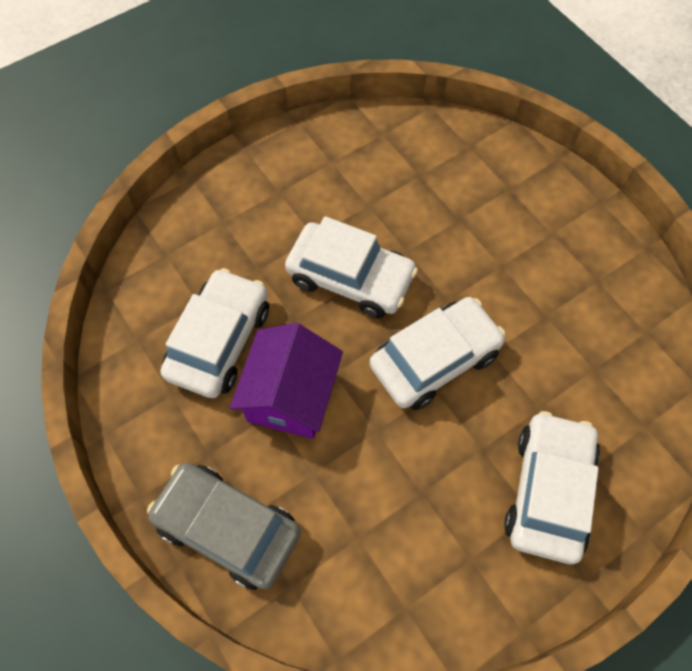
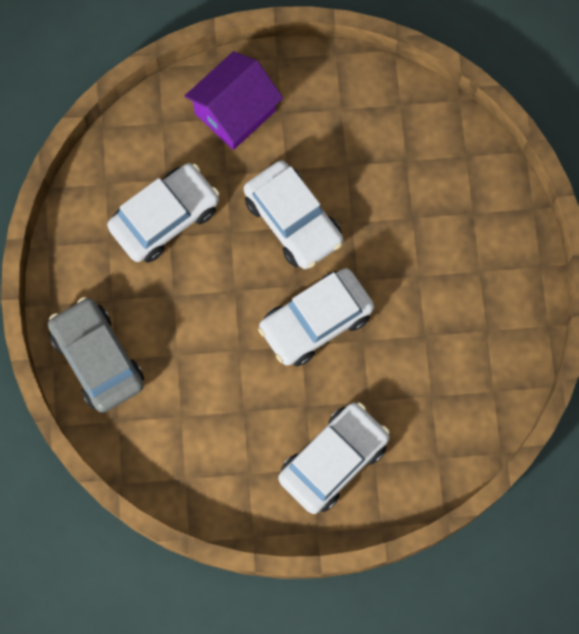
camera: 30 degrees right, 10 degrees up
(290, 396) = (193, 290): purple house -> purple house (235, 112)
(435, 360) = (316, 321): white car -> white car turned 150 degrees clockwise

